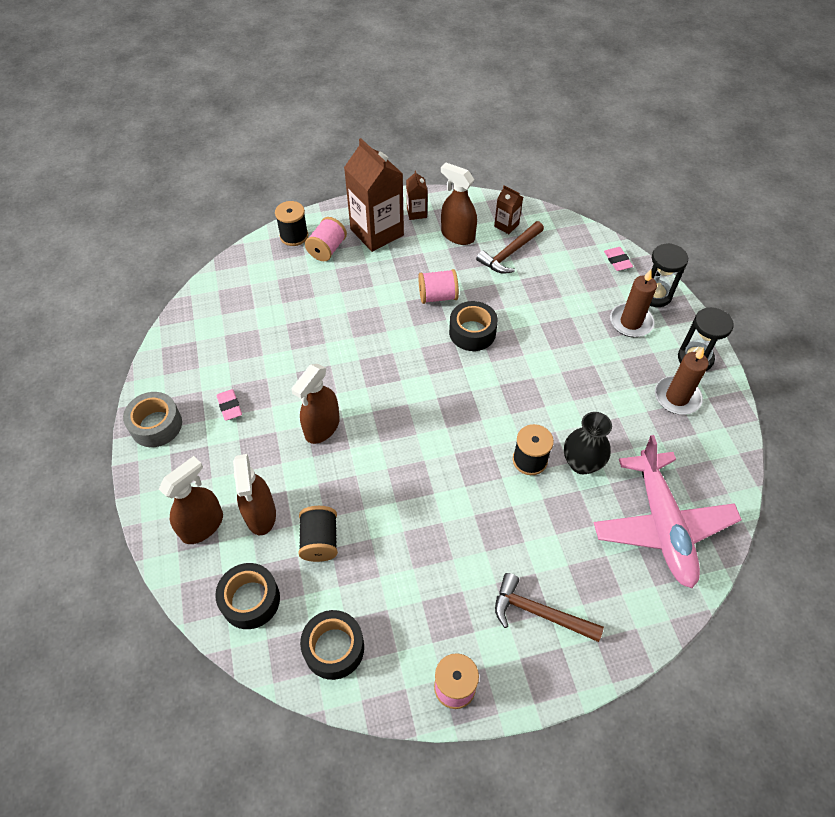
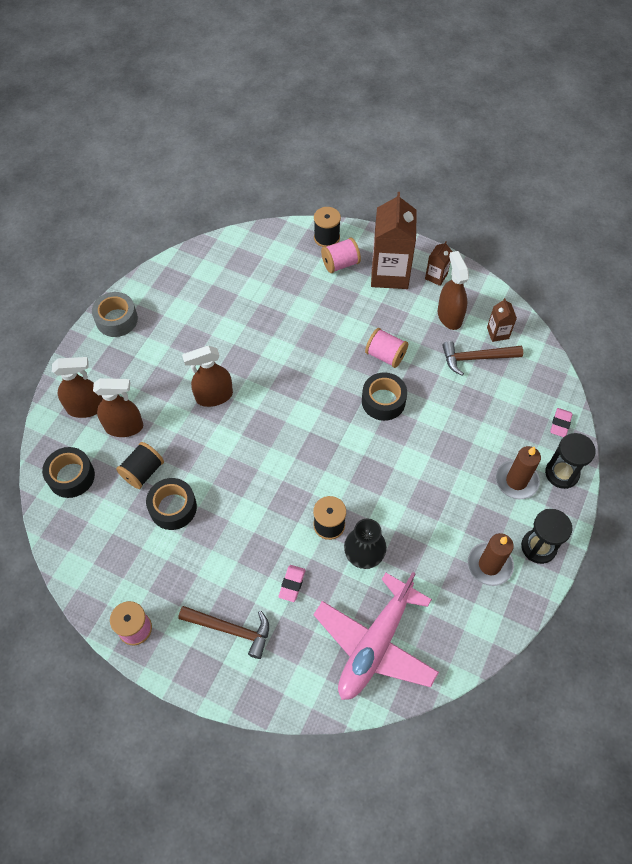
camera: 40 degrees right, 5 degrees up
(229, 406) = (170, 339): pink eraser -> pink eraser (292, 584)
(260, 515) = (124, 427): brown spray bottle -> brown spray bottle turned 120 degrees counterclockwise
(334, 648) = (90, 545): black tape -> black tape (173, 508)
(539, 613) = (231, 629): brown hammer -> brown hammer turned 135 degrees clockwise

